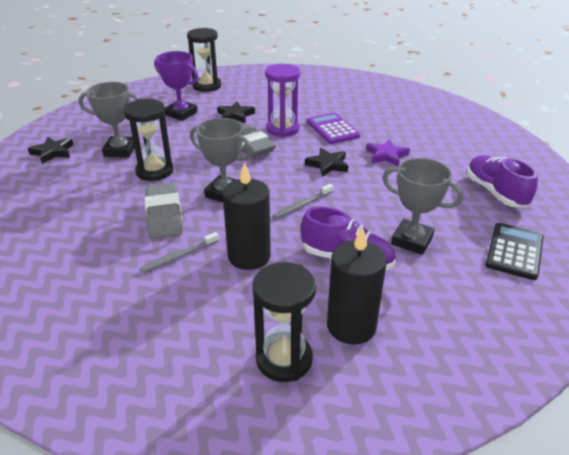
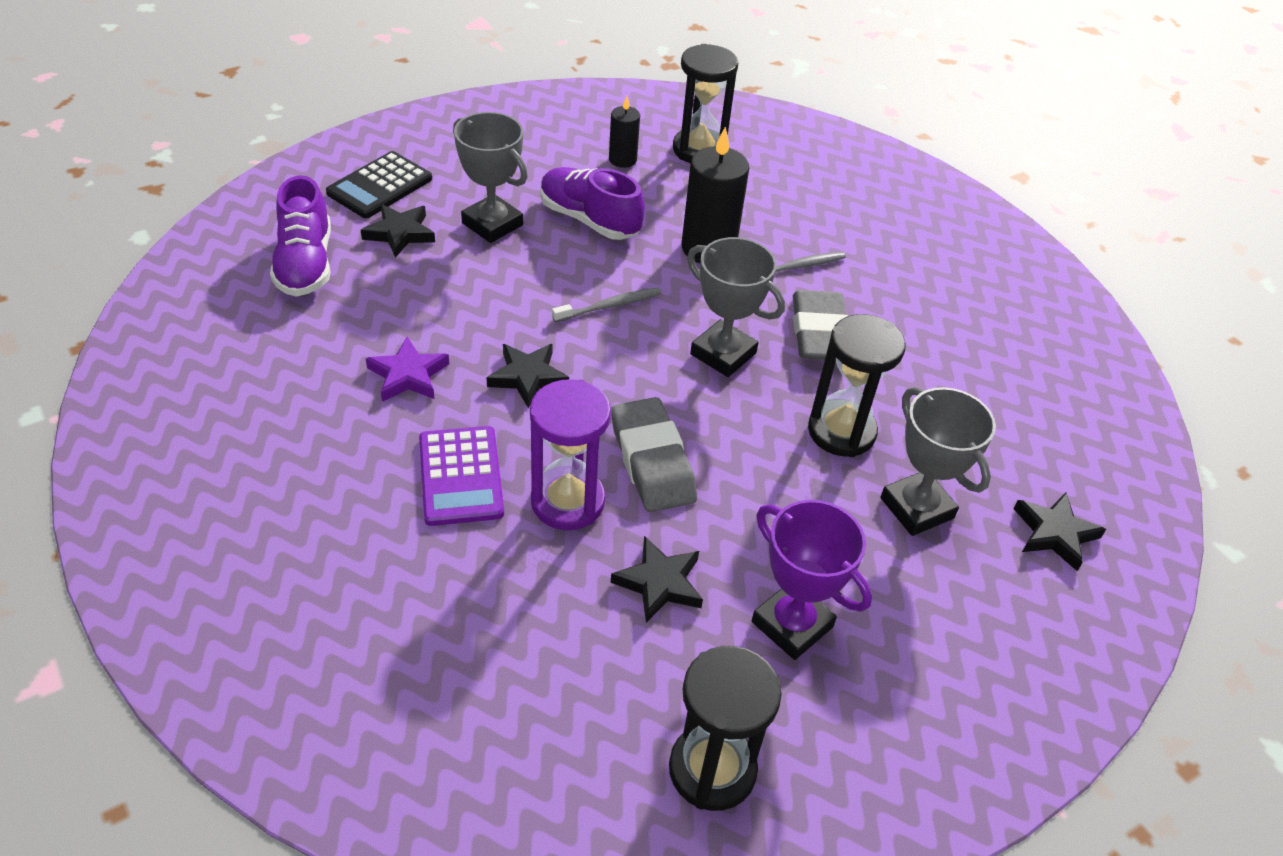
camera: 170 degrees left, 10 degrees up
(120, 150) = (916, 508): grey trophy -> grey trophy turned 45 degrees clockwise
(351, 326) = (622, 159): black candle -> black candle, size x0.56
(464, 221) = (400, 233): none -> black star

